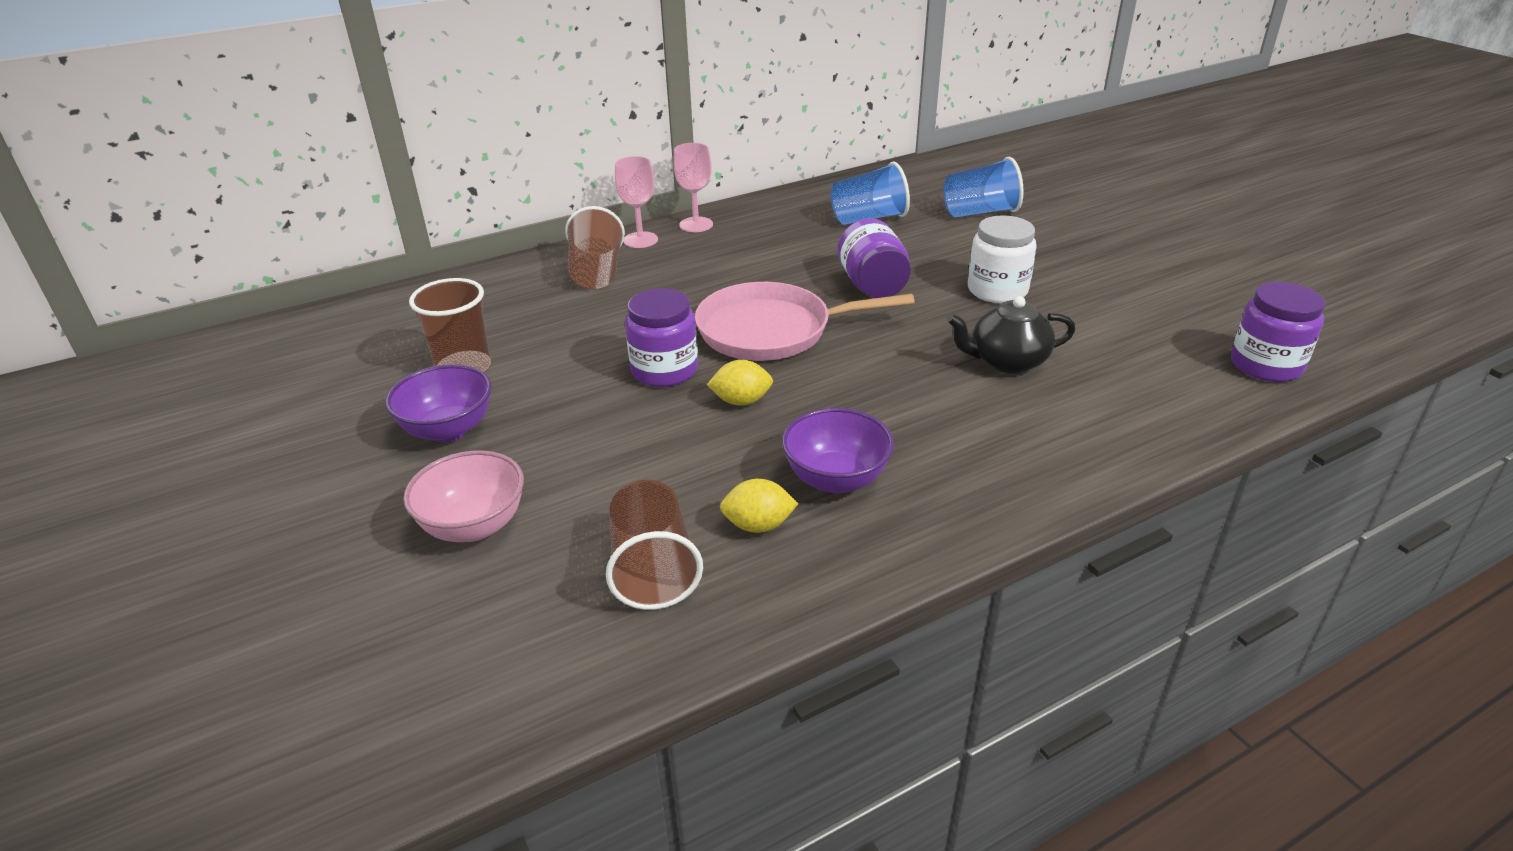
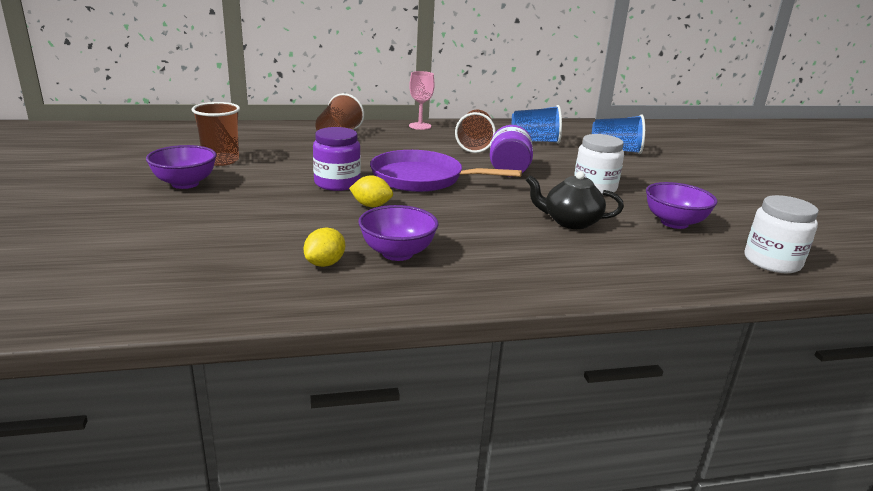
camera: 15 degrees right, 10 degrees down
(474, 526) = (155, 226): pink bowl -> none
(640, 240) = (379, 127): pink goblet -> none
(653, 569) = (239, 268): brown cup -> brown cup (474, 145)
(758, 525) = (325, 263): yellow lemon -> yellow lemon turned 75 degrees counterclockwise
(771, 331) = (421, 179): pink pan -> purple pan
(1125, 329) = (674, 223): none -> purple bowl
(1266, 365) = (772, 262): purple jar -> white jar

